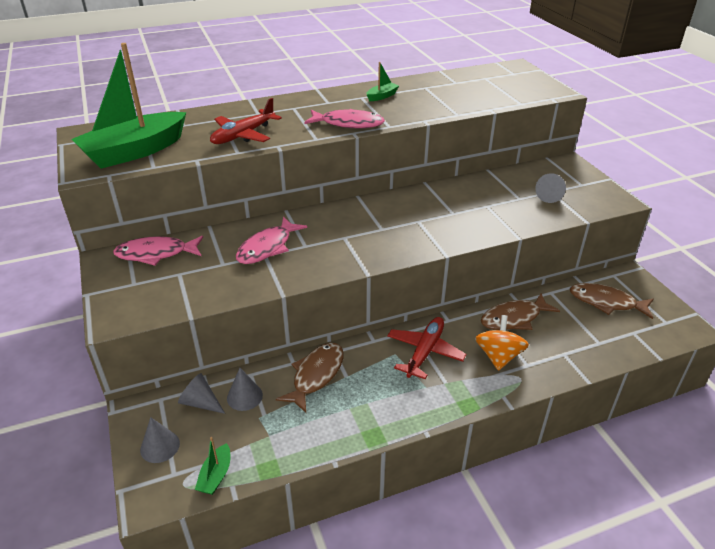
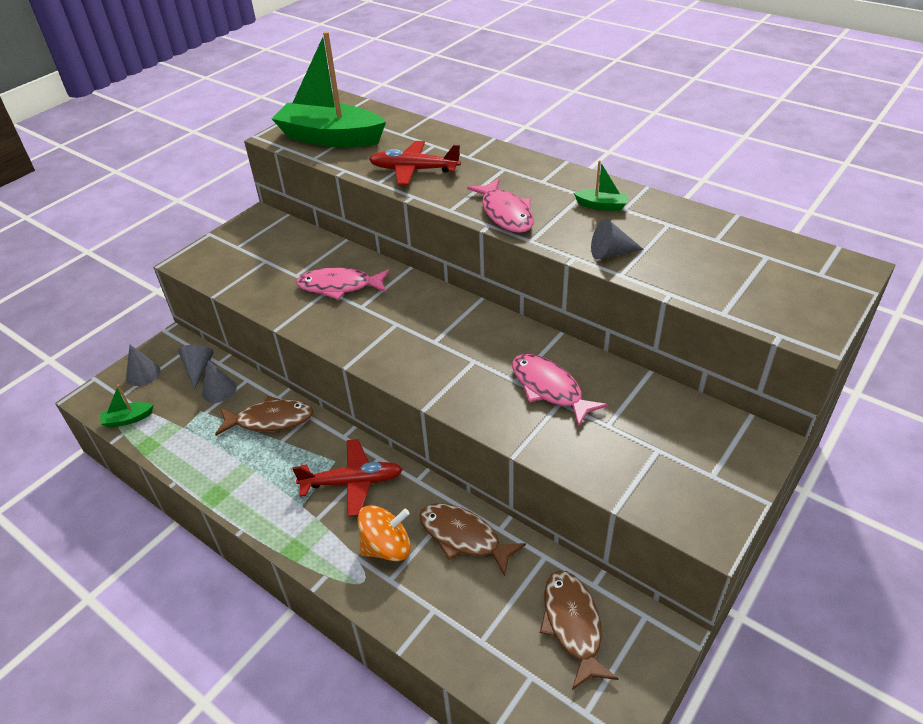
camera: 60 degrees right, 5 degrees up
(156, 254) = (283, 235): pink fish -> pink fish (549, 389)
(549, 195) = (645, 451): grey cone -> grey cone (611, 253)

